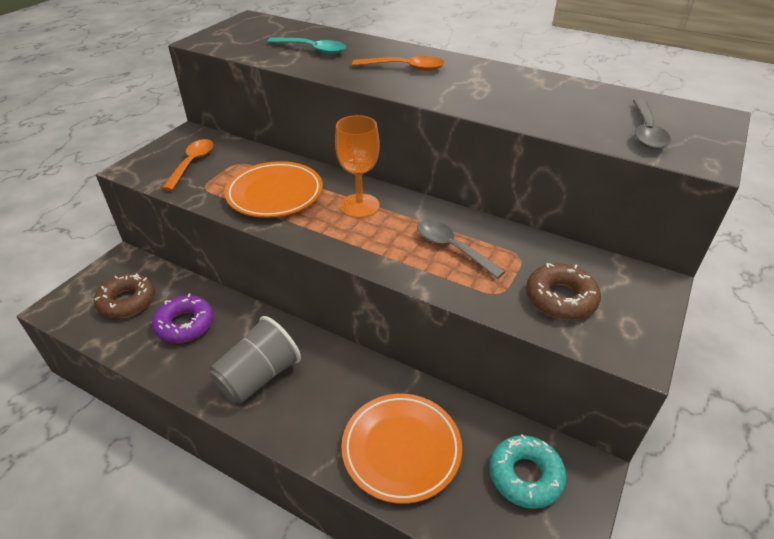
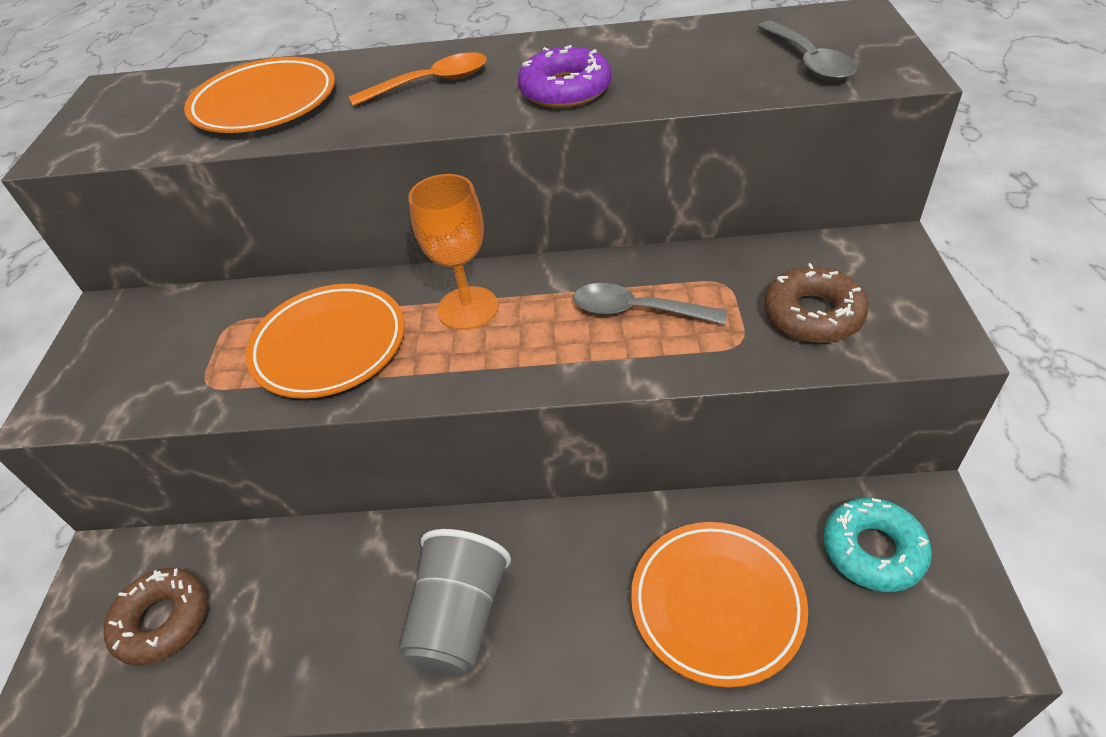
camera: 25 degrees left, 5 degrees up
(185, 324) = (288, 605): purple donut -> purple donut (565, 90)
(192, 163) = (153, 357): orange spoon -> none
(312, 50) = (265, 103): turquoise spoon -> orange plate

